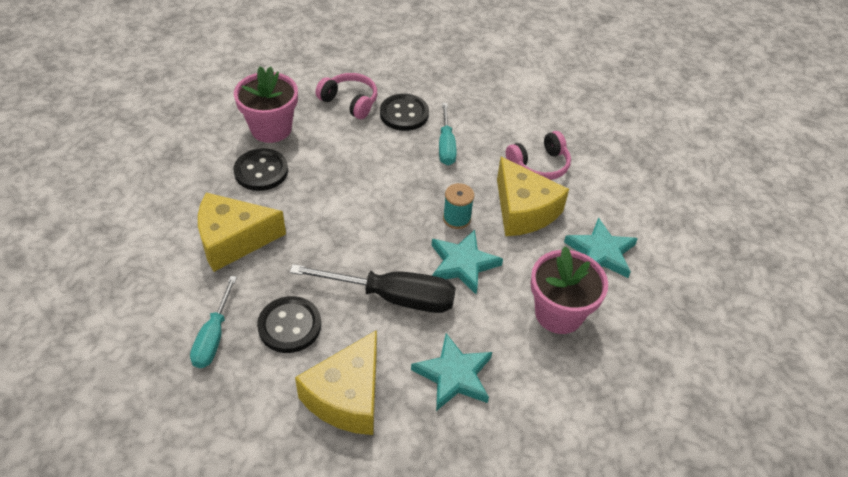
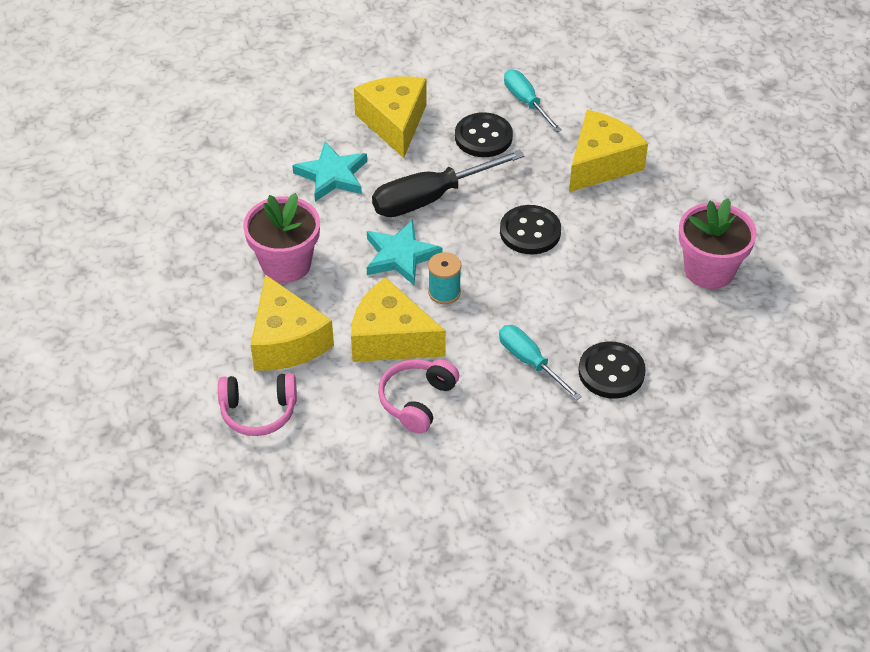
camera: 145 degrees right, 0 degrees up
(261, 171) = (659, 227): black button -> black button (530, 232)
(350, 102) = (680, 349): pink headphones -> pink headphones (258, 411)
(601, 252) = (286, 341): turquoise star -> yellow cheese

